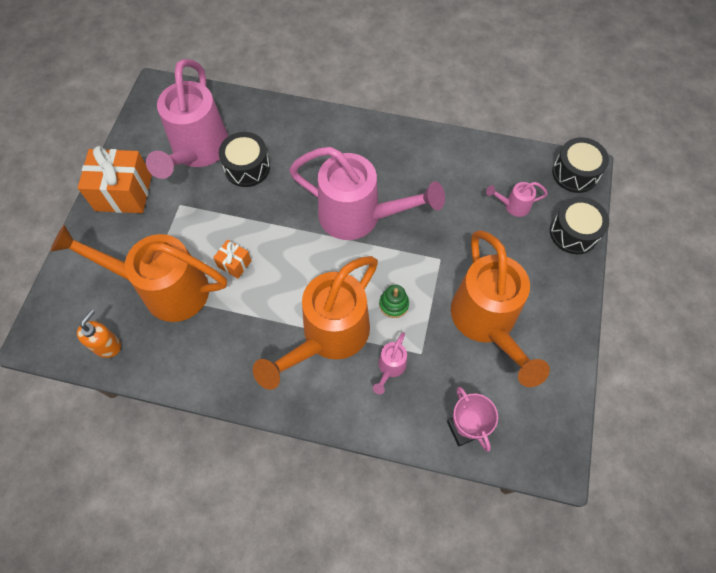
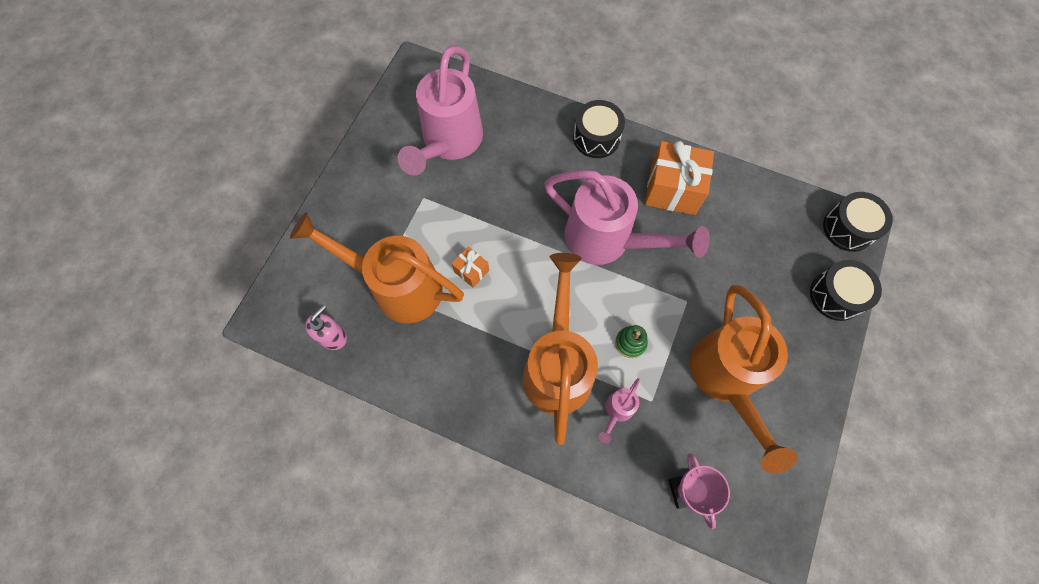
camera: 10 degrees right, 5 degrees up
(107, 345) = (333, 337): orange soap dispenser -> pink soap dispenser
(123, 193) = (368, 176): orange gift -> orange gift (672, 190)
(247, 167) = (497, 168): black drum -> black drum (596, 137)
(328, 337) = (558, 366): orange watering can -> orange watering can turned 135 degrees clockwise
(513, 206) = (774, 255): pink watering can -> none

